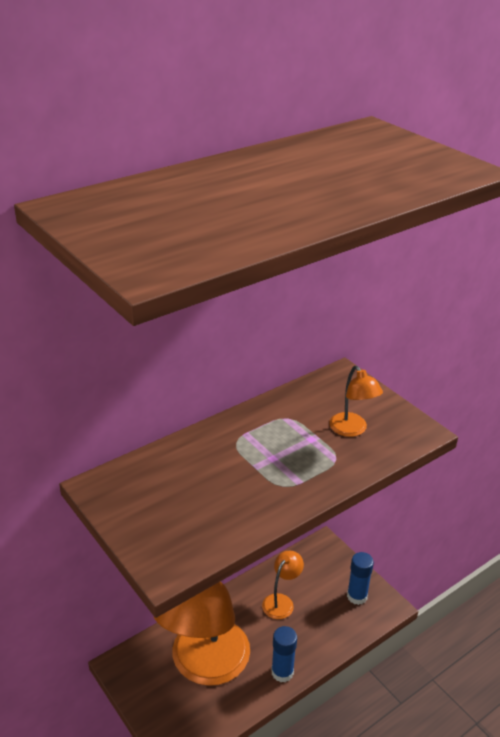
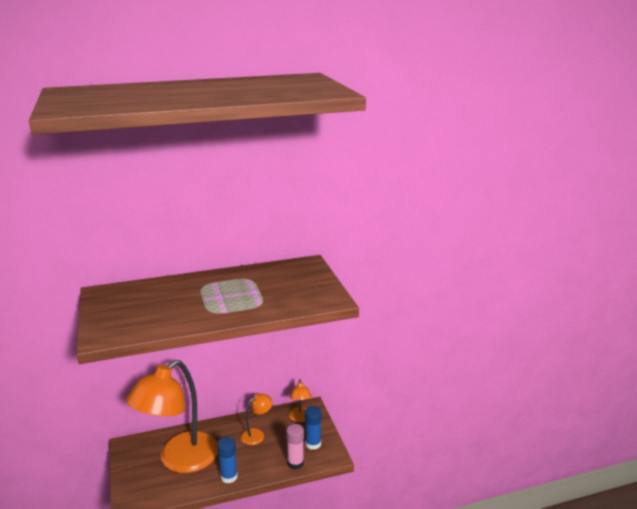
camera: 20 degrees right, 10 degrees down
(351, 629) = (295, 463): none -> pink glue stick
(352, 430) = (286, 291): orange lamp -> orange lamp (300, 418)

